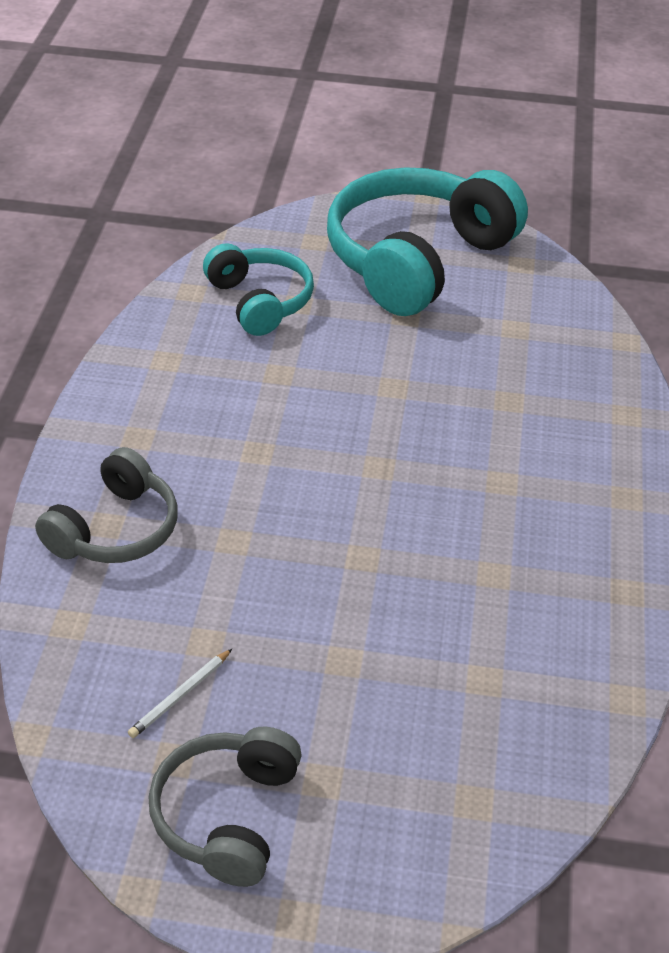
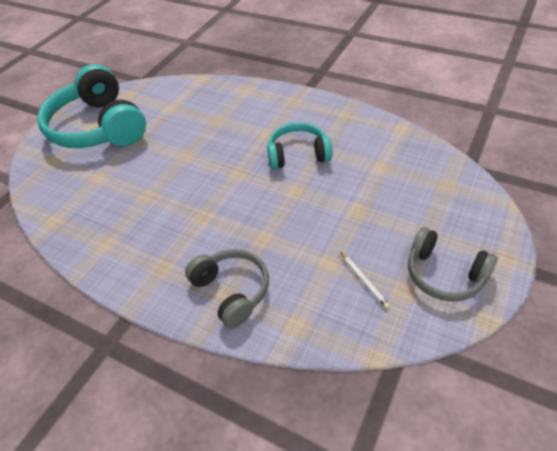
camera: 65 degrees left, 5 degrees up
(260, 301) = (85, 192): turquoise headphones -> turquoise headphones (298, 154)

